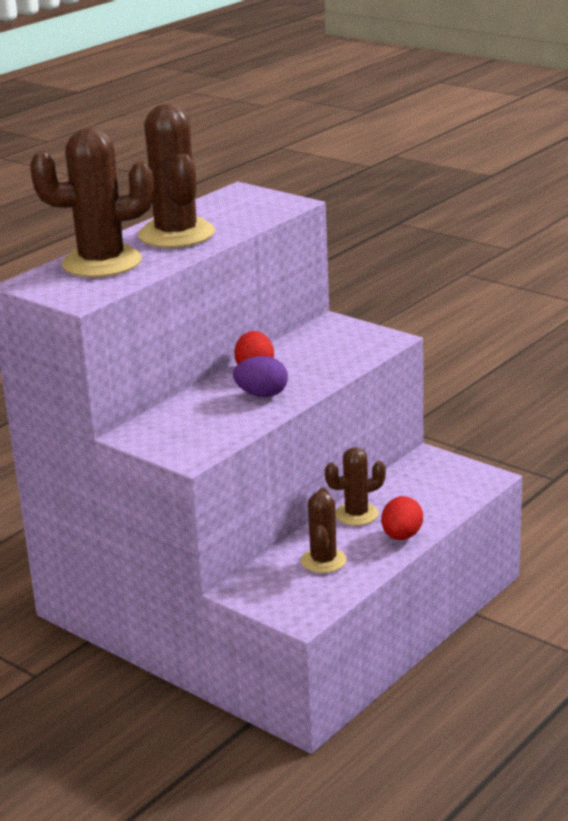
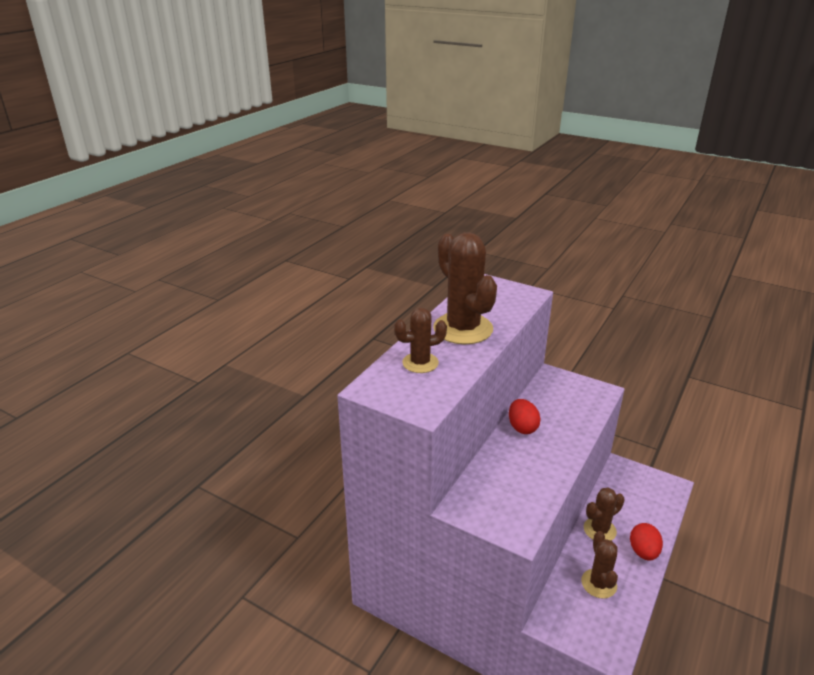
camera: 10 degrees left, 5 degrees up
(102, 263) = (420, 363): brown cactus -> brown cactus, size x0.56
(262, 395) = (541, 455): purple egg -> none

